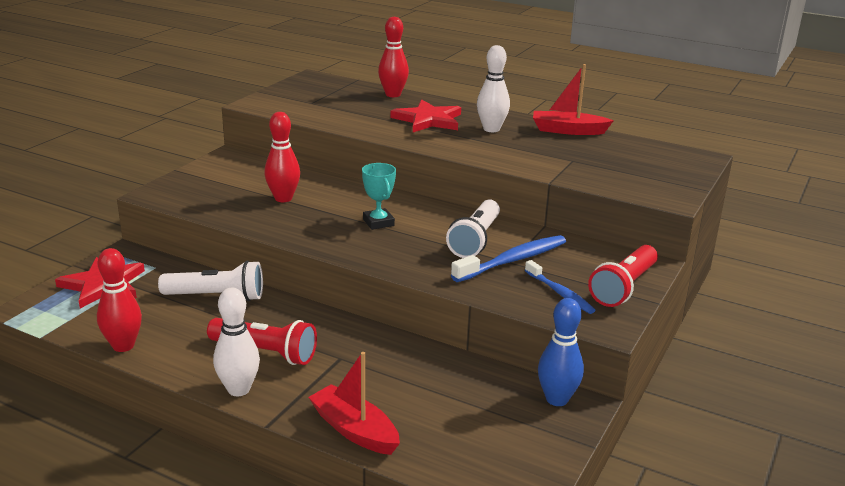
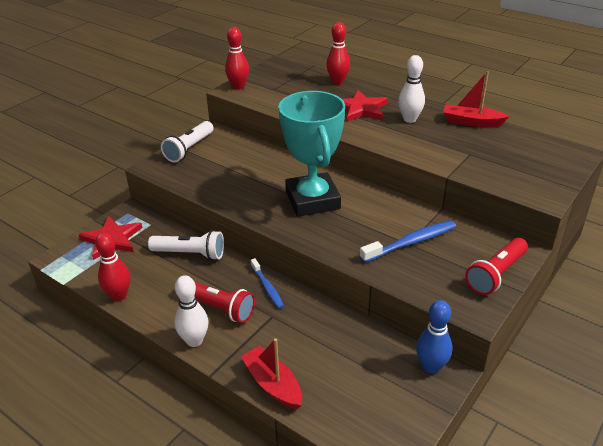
camera: 10 degrees right, 10 degrees up
(283, 198) = (244, 174): red bowling pin -> red bowling pin (238, 87)
(378, 222) = (312, 200): turquoise trophy -> turquoise trophy, size x2.38
(475, 240) = (385, 221): white flashlight -> white flashlight (189, 149)
(560, 293) = (443, 277): blue toothbrush -> blue toothbrush (267, 287)

